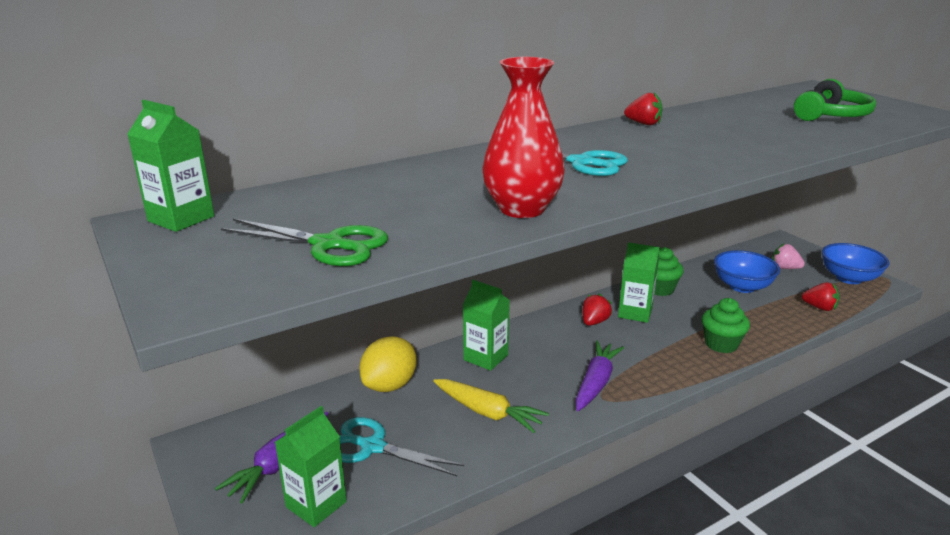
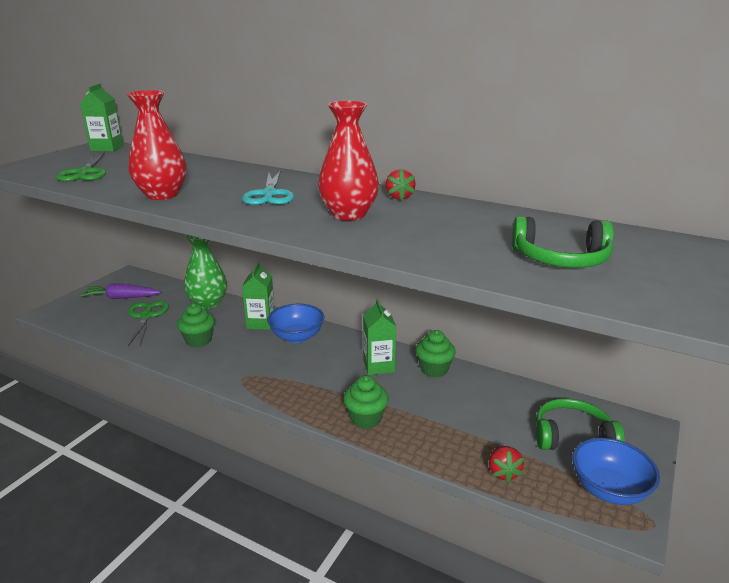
camera: 60 degrees right, 0 degrees up
(316, 504) = (93, 317): green carton -> none
(372, 447) = (146, 316): turquoise scissors -> green scissors
(390, 385) = (208, 303): yellow lemon -> green vase
(488, 412) = (198, 340): yellow carrot -> green cupcake
(594, 322) = (345, 351): red strawberry -> none
(596, 382) = (260, 370): purple carrot -> none
(681, 146) = (348, 214): none -> red vase
(742, 286) = (493, 414): blue bowl -> blue bowl (297, 337)
(784, 268) = (572, 436): pink strawberry -> green headphones

